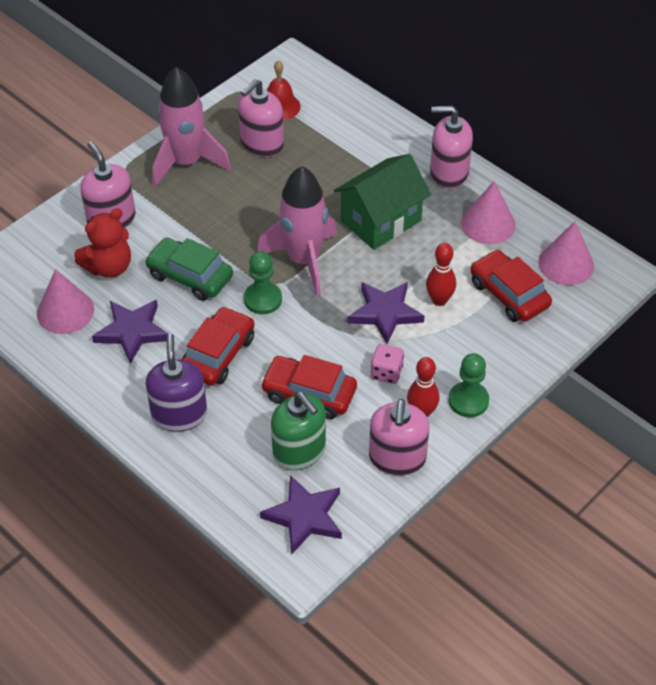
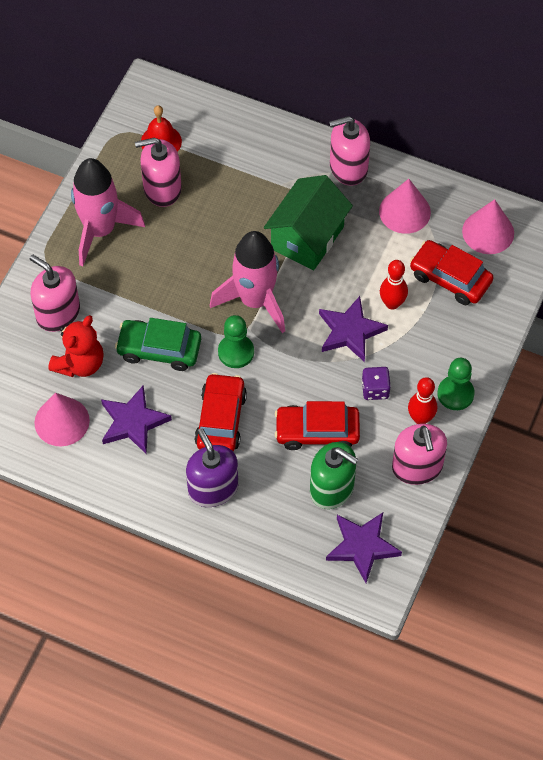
camera: 20 degrees left, 10 degrees up
(261, 144) = (162, 188): pink soap dispenser -> pink soap dispenser turned 60 degrees clockwise
(386, 372) = (375, 389): pink dice -> purple dice

